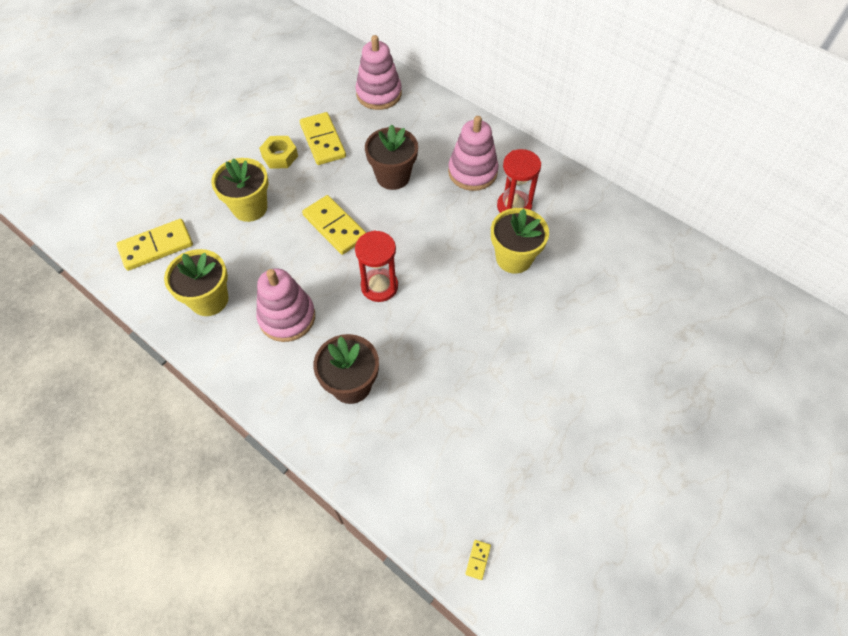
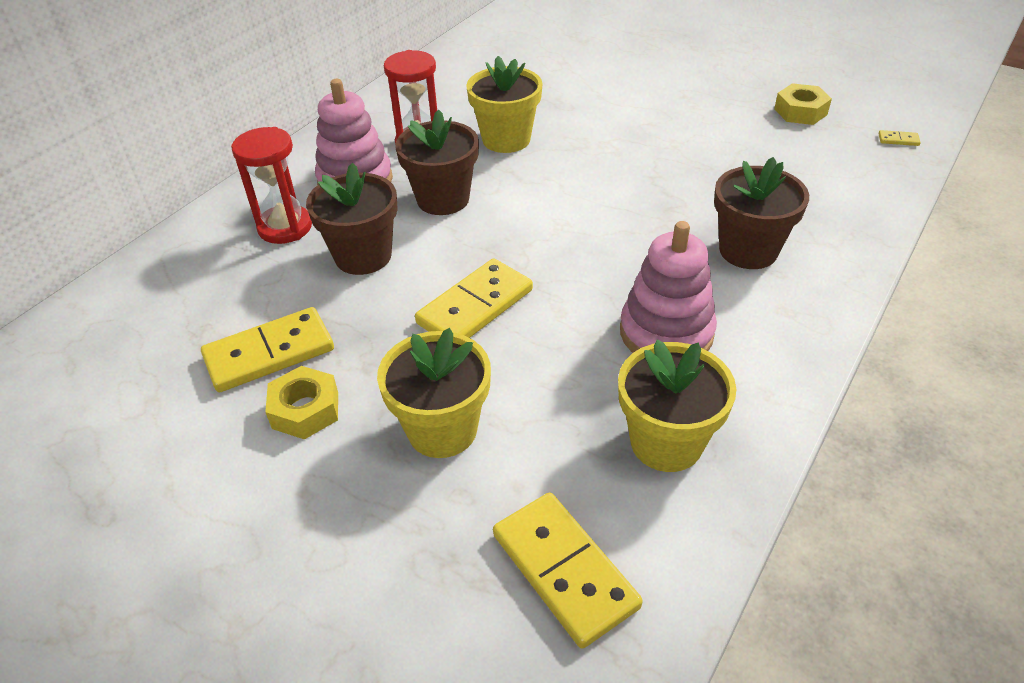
camera: 95 degrees left, 15 degrees down
(379, 94) = (156, 296): pink stacking toy -> none
(379, 286) = (580, 245): red hourglass -> red hourglass (285, 227)
(444, 217) = (443, 199): none -> brown flower pot
(536, 488) = (800, 112): none -> yellow nut

